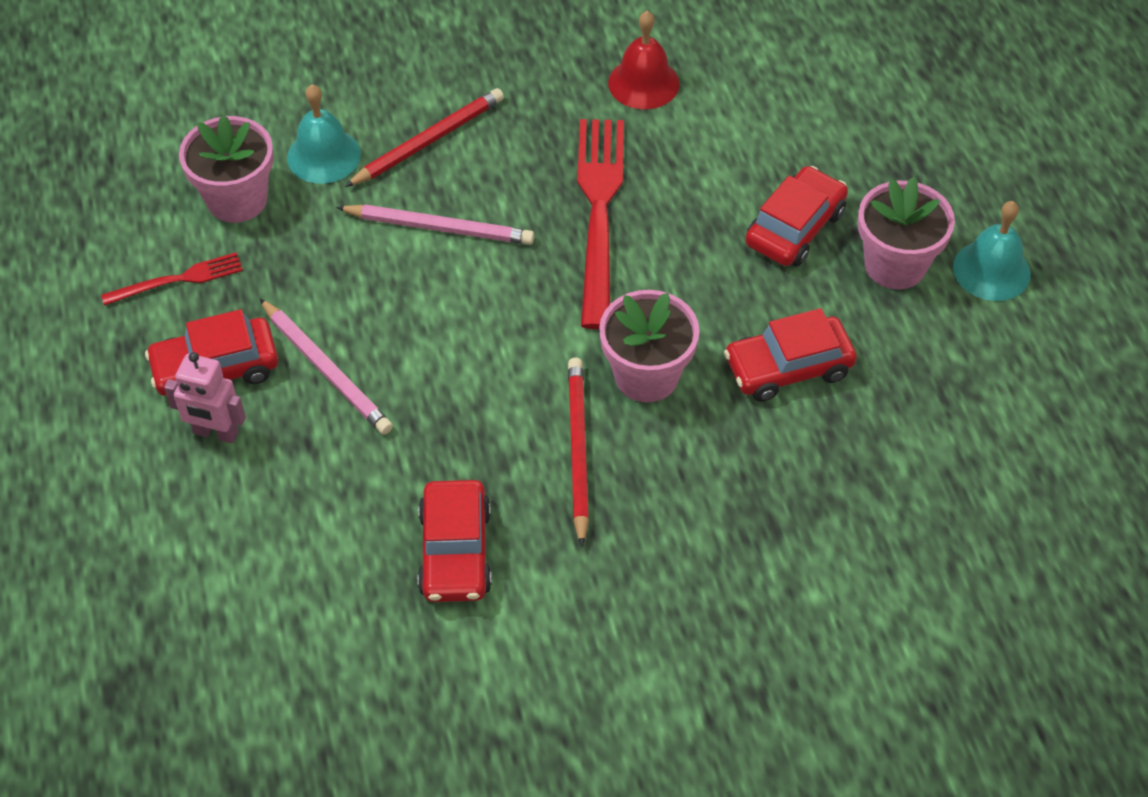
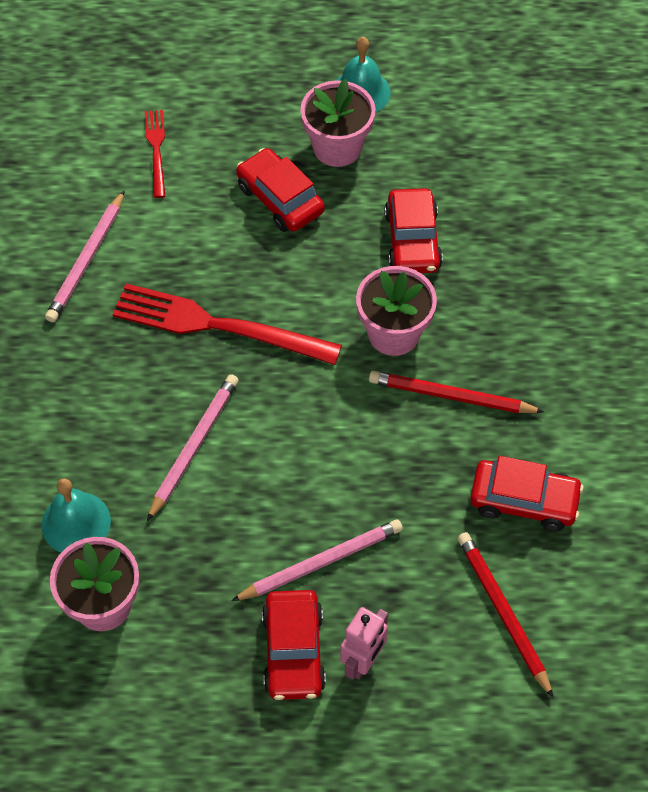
camera: 75 degrees left, 5 degrees up
(177, 280) = (182, 669): red fork -> red fork (156, 150)
(428, 141) = (91, 435): red pencil -> red pencil (503, 613)
(643, 83) = (87, 260): red bell -> pink pencil

